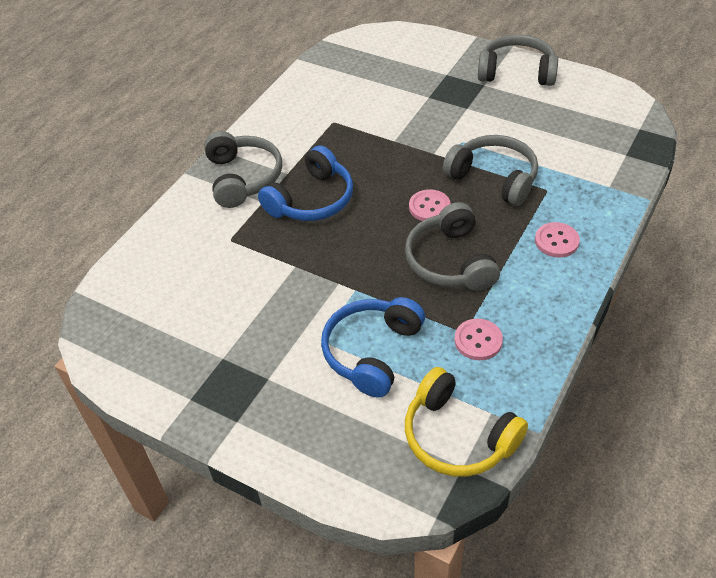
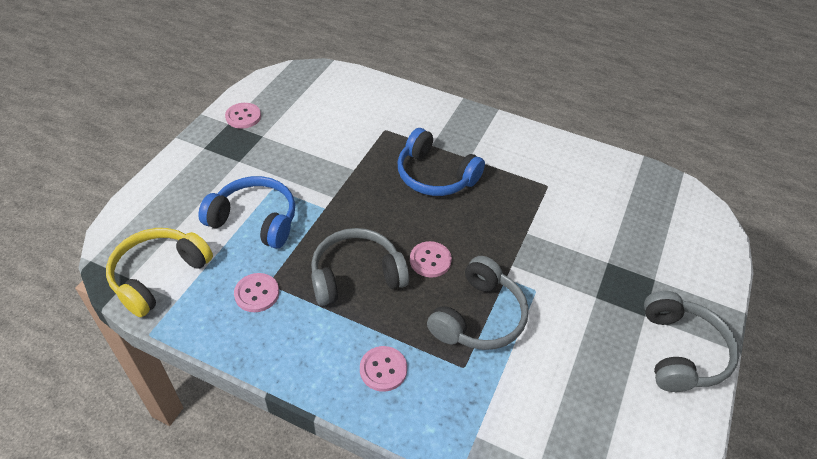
camera: 80 degrees right, 0 degrees up
(179, 382) = (243, 117): none -> pink button
(243, 178) = (460, 131): grey headphones -> none

